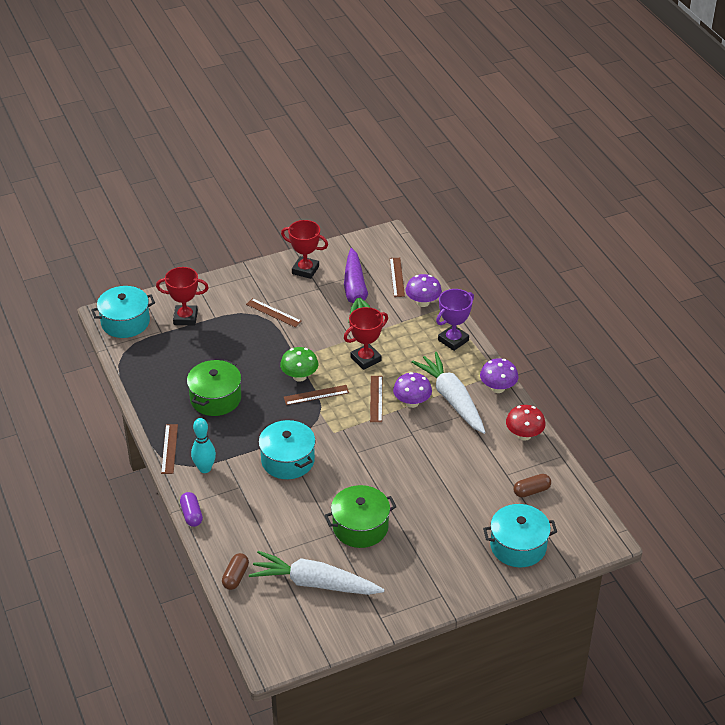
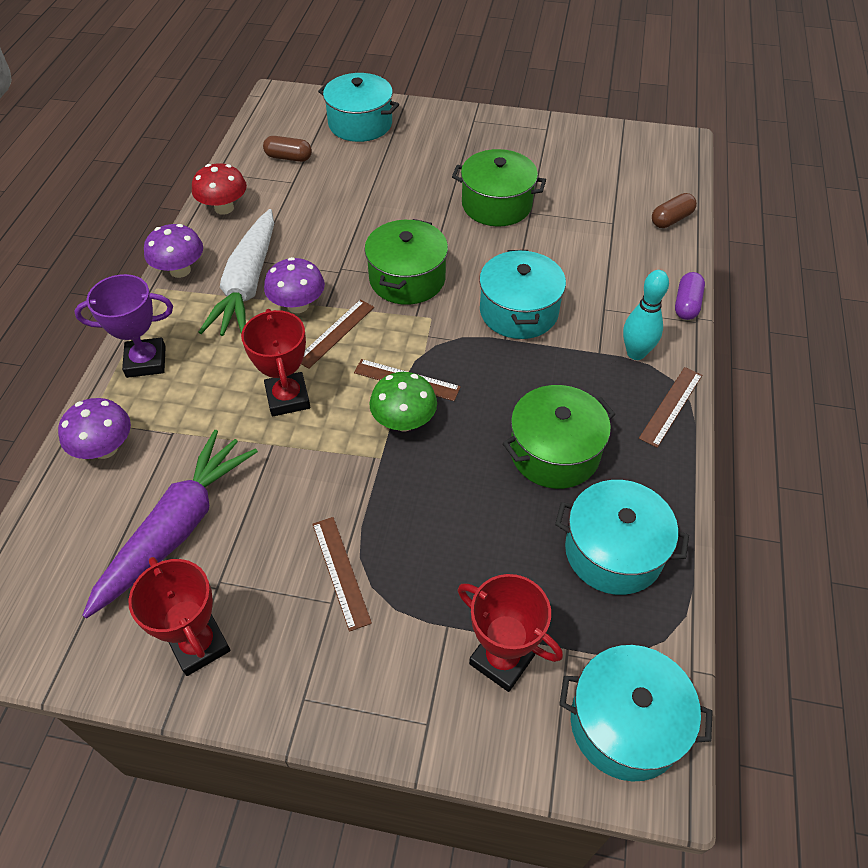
camera: 145 degrees left, 10 degrees up
(162, 372) = (613, 551): none -> turquoise pot
(314, 583) = (589, 179): white carrot -> none
(366, 359) = (288, 398): red trophy -> red trophy turned 75 degrees clockwise
(368, 447) = (407, 278): none -> green pot
(397, 277) = (80, 524): brown ruler -> none

